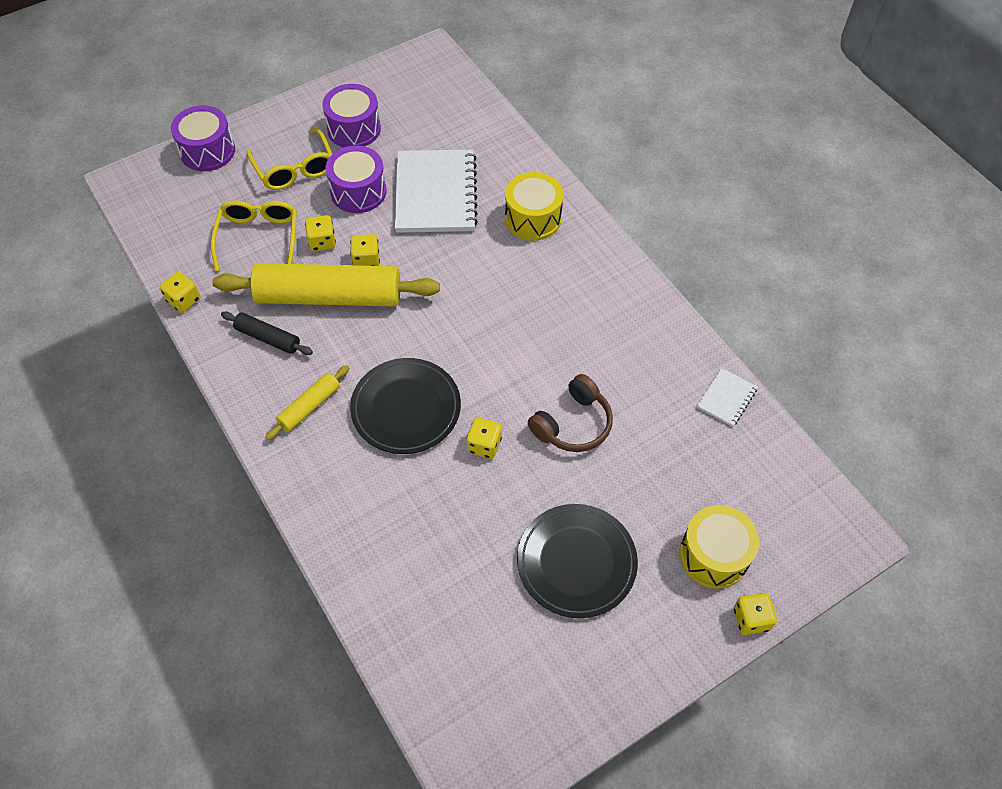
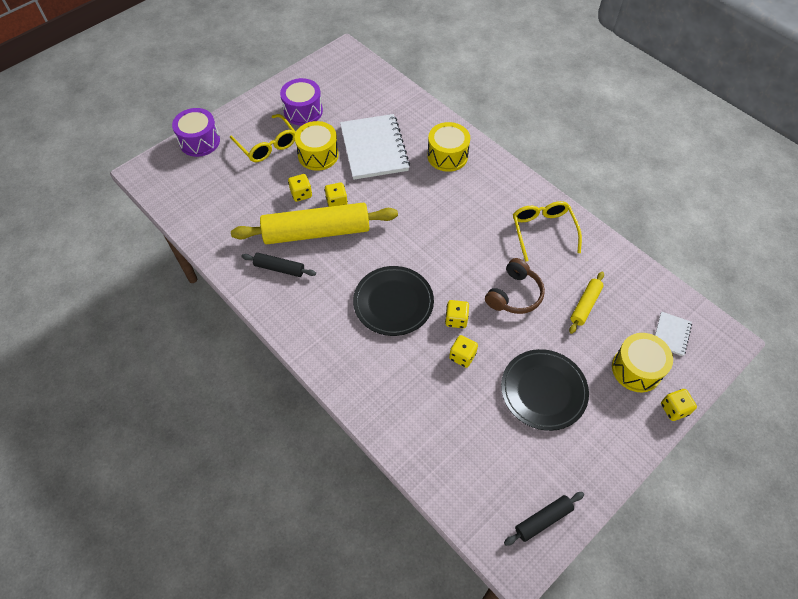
camera: 10 degrees left, 0 degrees up
(184, 300) = (209, 251): yellow dice -> yellow dice (462, 356)
(259, 237) = (254, 198): yellow glasses -> yellow glasses (543, 231)
(309, 406) = (323, 312): yellow rolling pin -> yellow rolling pin (585, 305)
(358, 191) = (318, 155): purple drum -> yellow drum
(528, 735) = (543, 520): none -> black rolling pin
(726, 398) = (615, 259): white notebook -> white notebook (671, 334)

